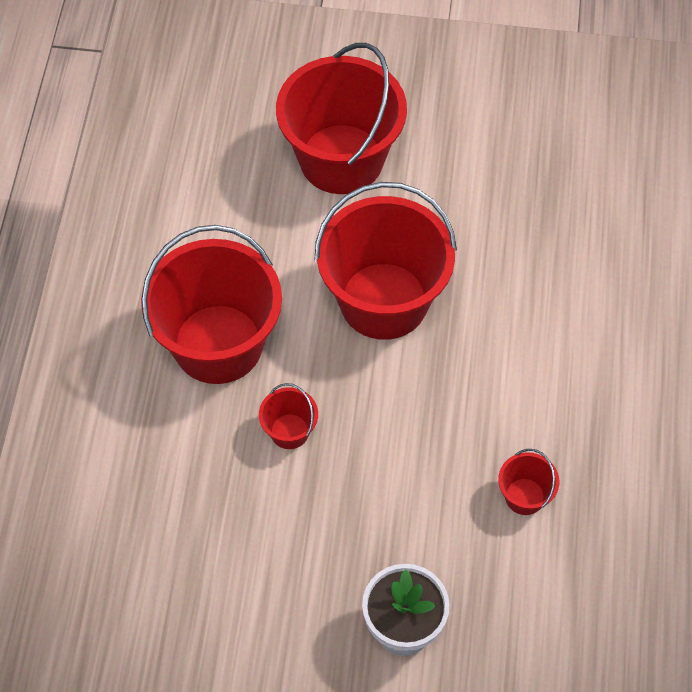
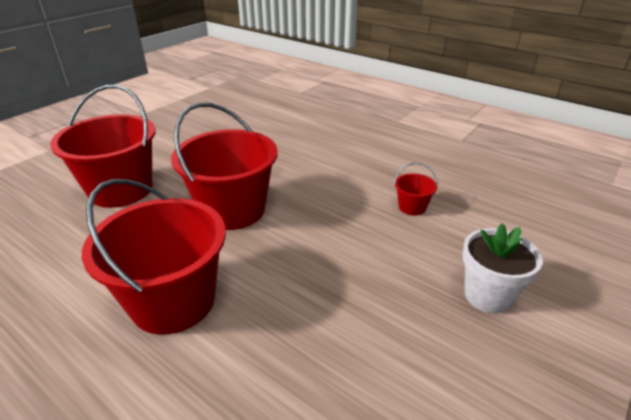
camera: 60 degrees left, 25 degrees down
(289, 431) = (284, 291): red bucket -> none

